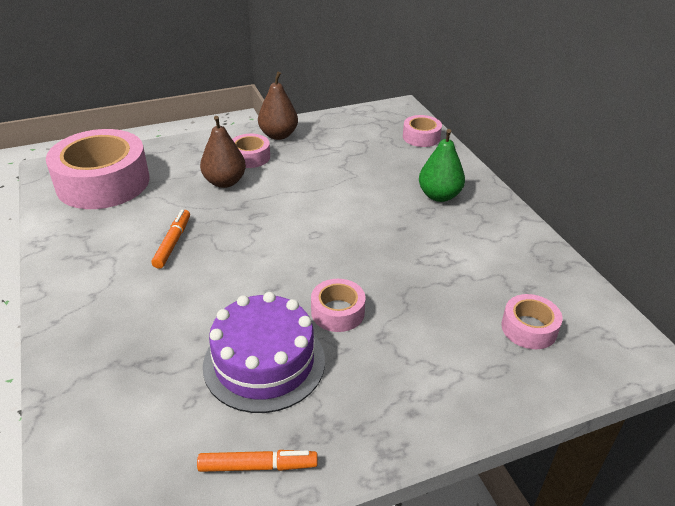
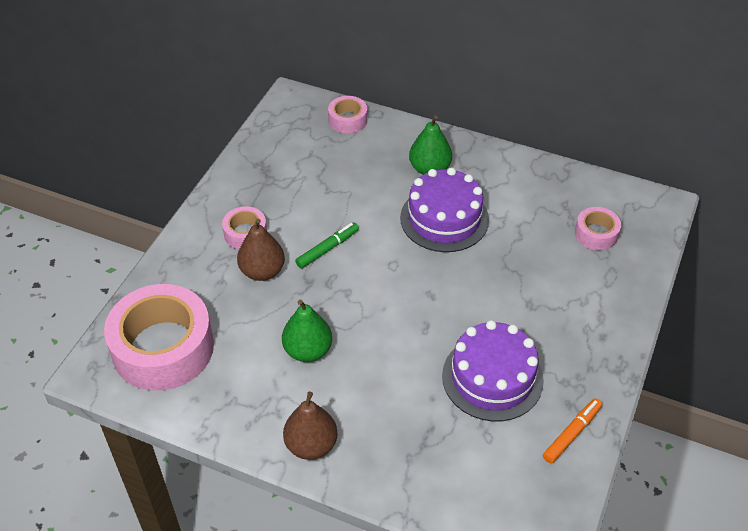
camera: 45 degrees left, 10 degrees up
(173, 243) = (308, 350): orange marker -> green pear
(278, 135) = (235, 195): brown pear -> brown pear (311, 445)
(286, 196) = (327, 249): none -> green marker
(337, 312) = (486, 310): pink tape -> none
(401, 231) = (444, 218): none -> purple cake

